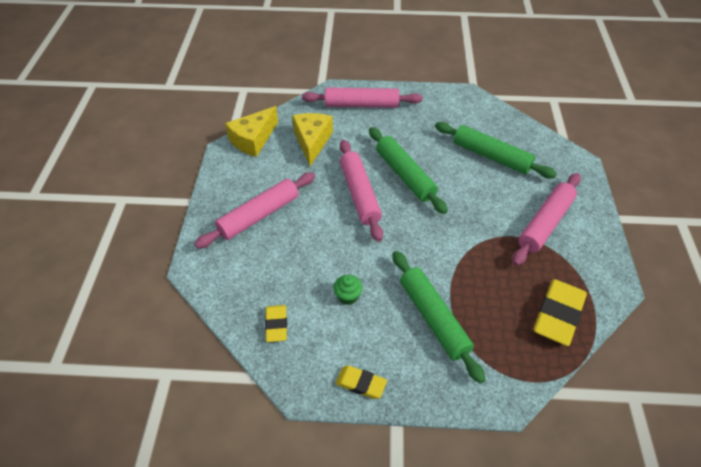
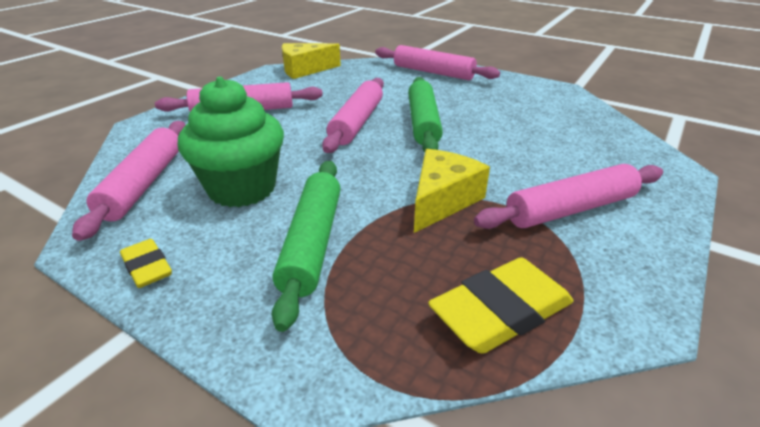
camera: 30 degrees right, 15 degrees down
(276, 325) = (144, 184): yellow eraser -> pink rolling pin
(312, 142) = (355, 82): yellow cheese -> yellow cheese (442, 200)
(348, 296) = (242, 188): green cupcake -> green cupcake, size x2.49
(491, 156) = (546, 135): green rolling pin -> none

